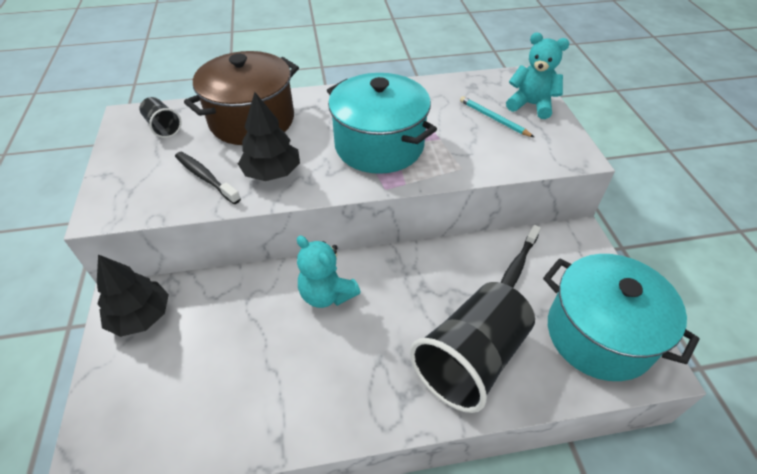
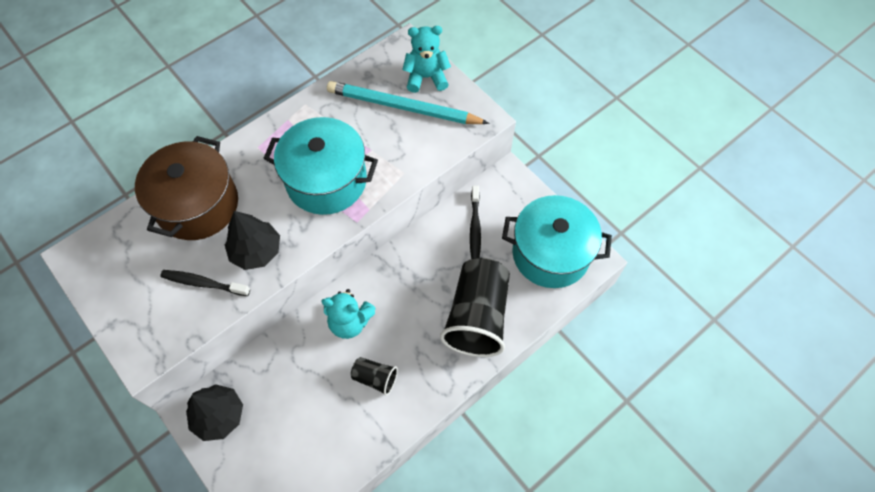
camera: 30 degrees left, 15 degrees up
(163, 127) = (120, 251): black cup -> black cup (375, 378)
(493, 118) = (403, 107): turquoise pencil -> turquoise pencil, size x2.05

